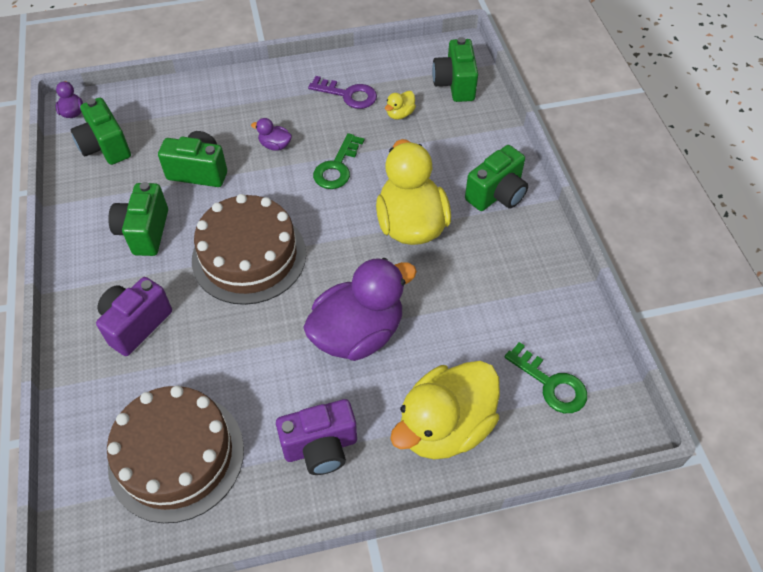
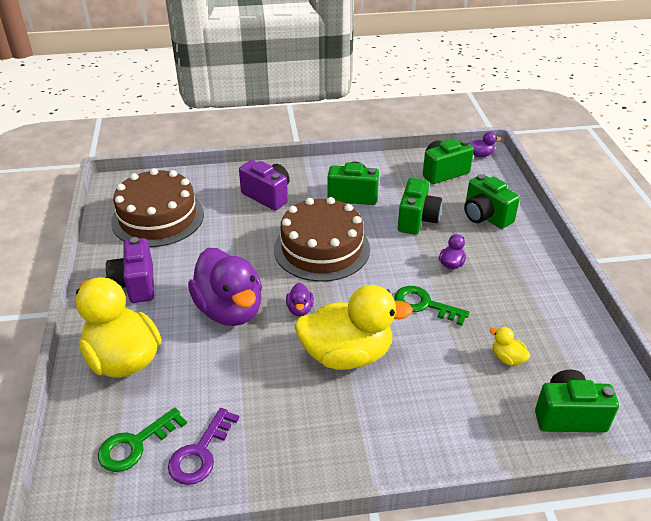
camera: 95 degrees right, 15 degrees down
(348, 95) = (531, 318): purple key -> purple key (200, 453)
(351, 268) = (300, 309): none -> purple duck
(497, 194) = (384, 434): green camera -> green camera (485, 216)

